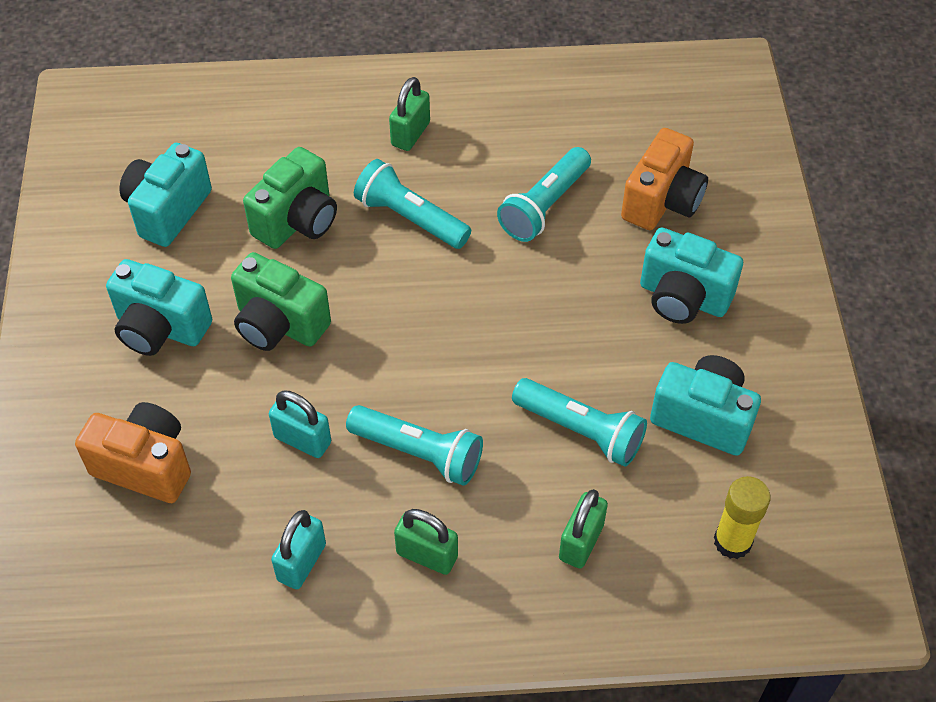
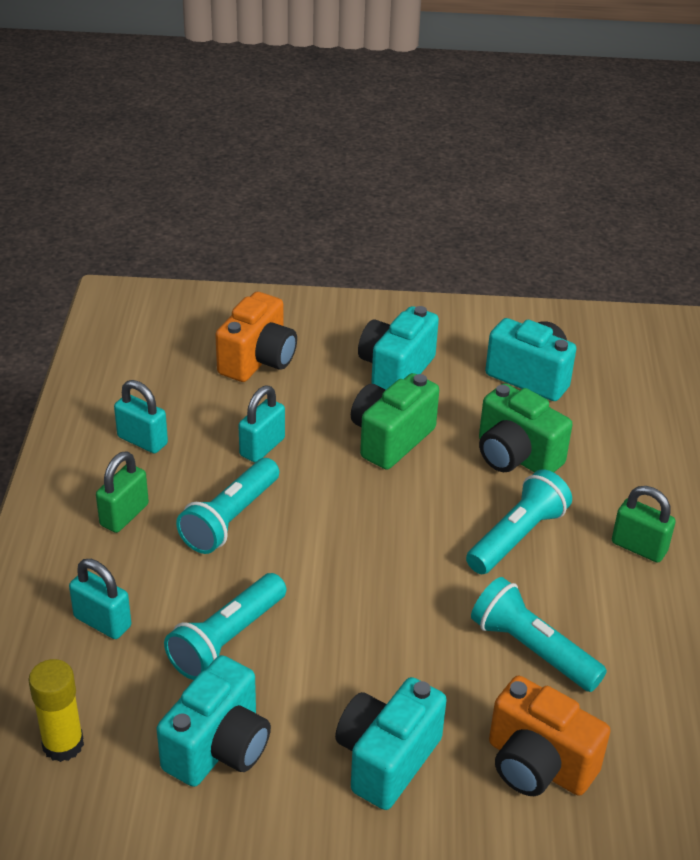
camera: 95 degrees right, 15 degrees down
(581, 542) = (102, 622): green padlock -> turquoise padlock

